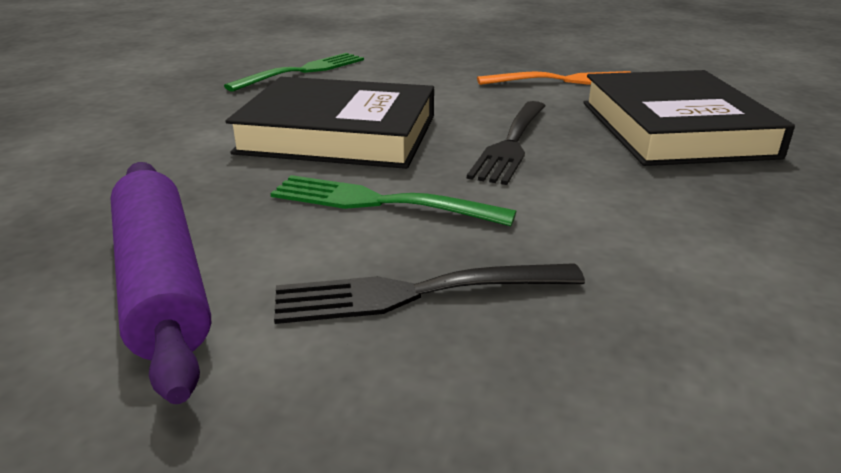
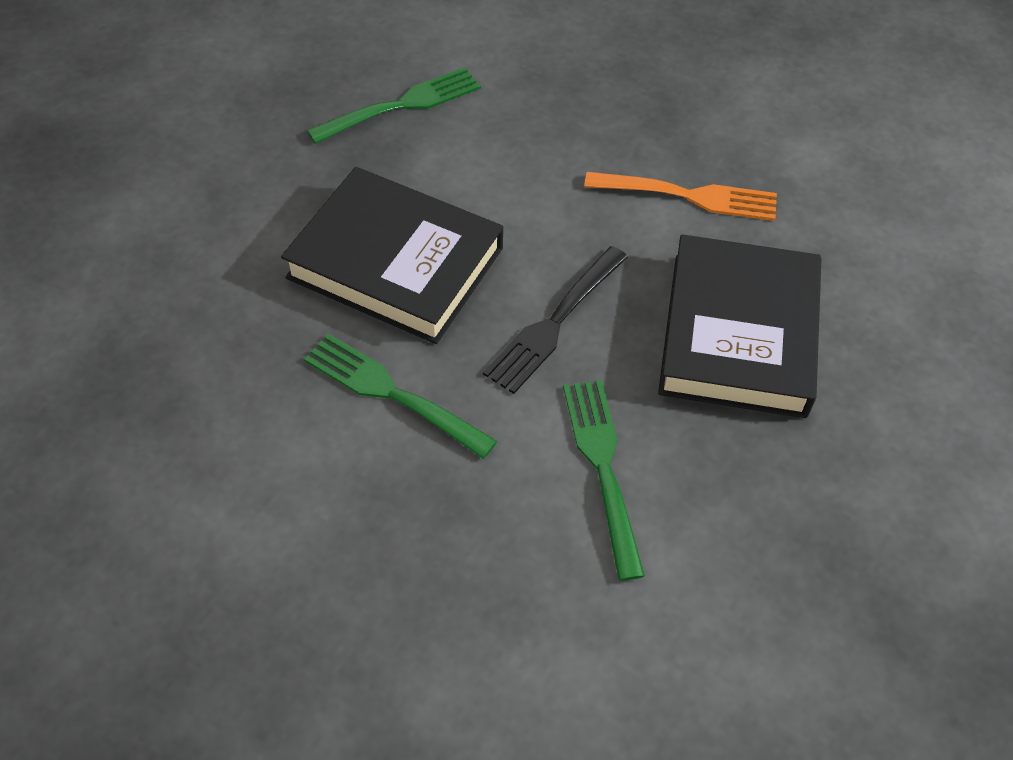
camera: 15 degrees right, 25 degrees up
(161, 283) = (199, 458): purple rolling pin -> none
(416, 293) = (376, 519): black fork -> none
(638, 213) = (603, 467): none -> green fork

